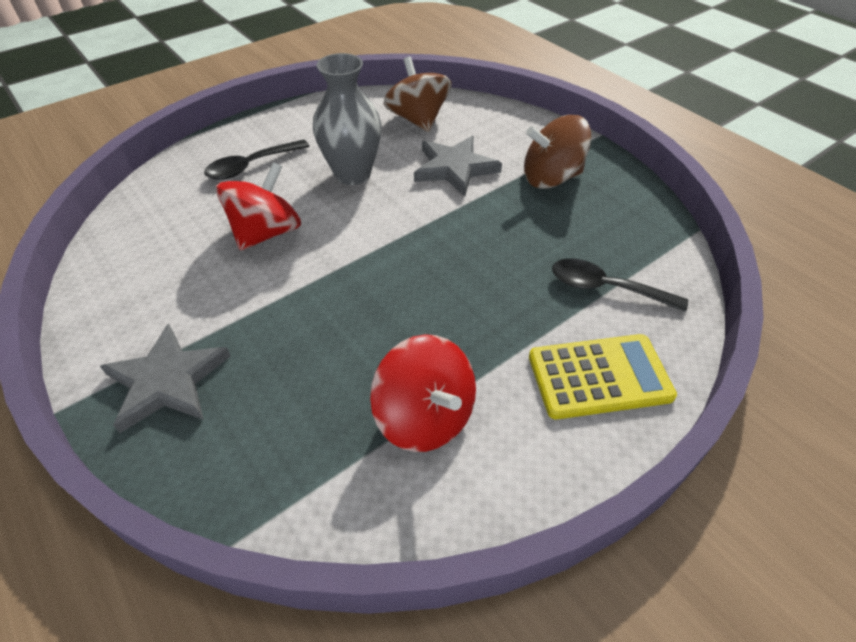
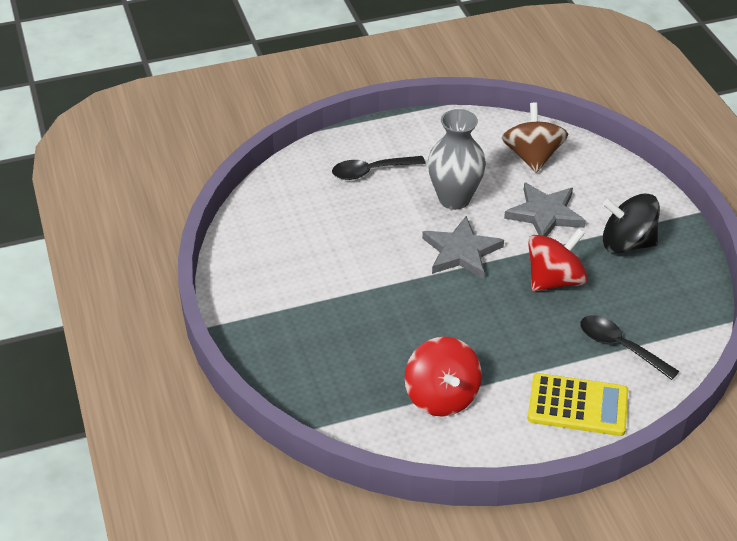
camera: 20 degrees right, 5 degrees down
(167, 381) = (276, 327): grey star -> grey star (461, 252)
(266, 233) = (369, 235): red spinning top -> red spinning top (554, 280)
(551, 178) = (627, 243): brown spinning top -> black spinning top

